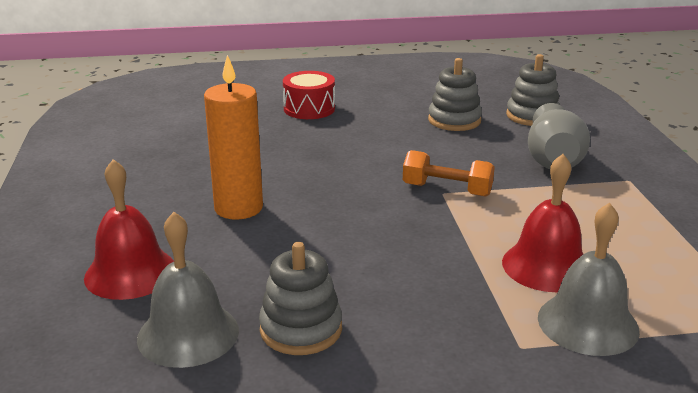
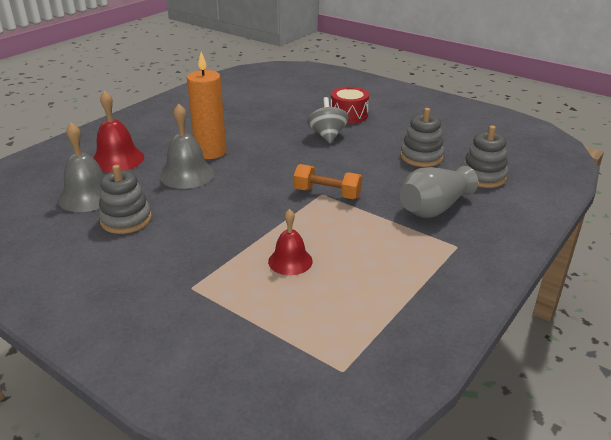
camera: 45 degrees right, 5 degrees up
(330, 137) = (327, 136): none -> grey spinning top
(447, 190) = (327, 193): orange dumbbell -> orange dumbbell turned 45 degrees counterclockwise
(547, 266) = (290, 261): red bell -> red bell, size x0.66
(588, 323) = (245, 300): grey bell -> grey bell (187, 174)

